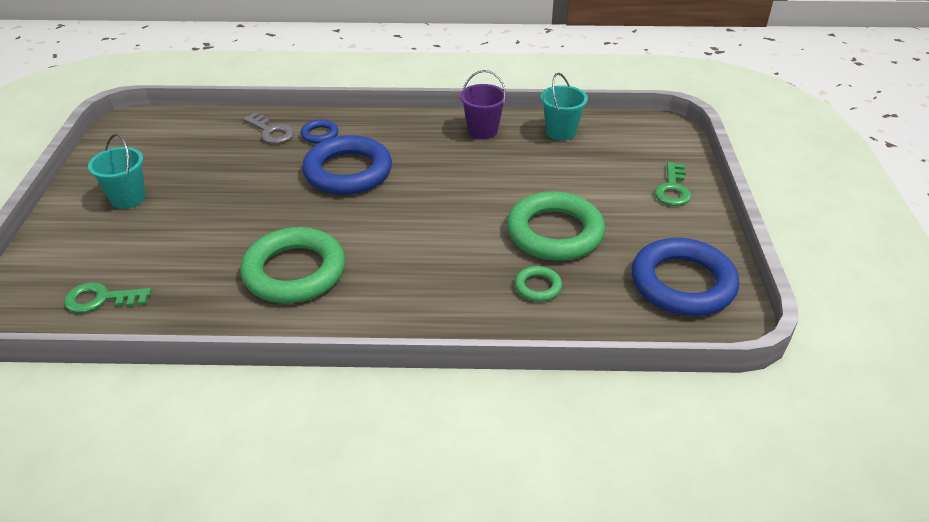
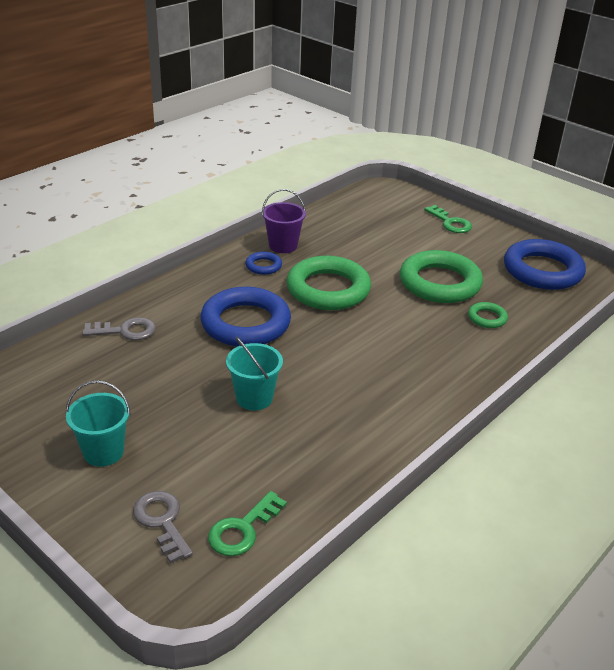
camera: 50 degrees left, 5 degrees down
(78, 260) = (162, 522): none -> grey key
(294, 272) = (342, 408): green ring -> green ring (328, 289)
(319, 134) = (171, 311): blue ring -> blue ring (263, 266)
(560, 132) = (332, 221): turquoise bucket -> turquoise bucket (254, 398)

